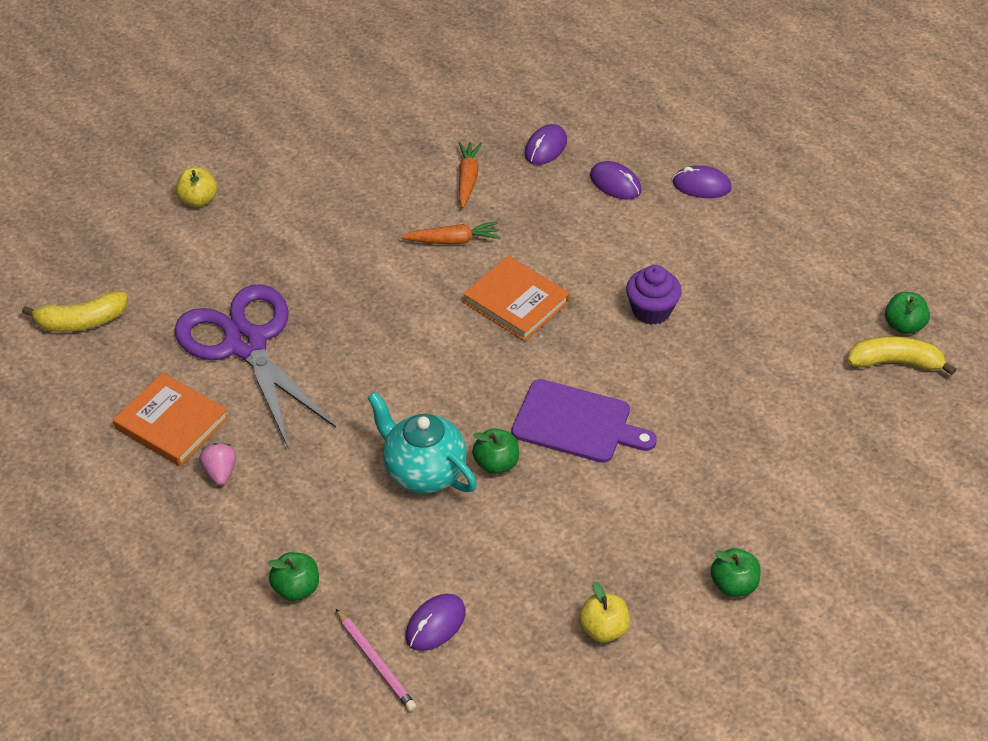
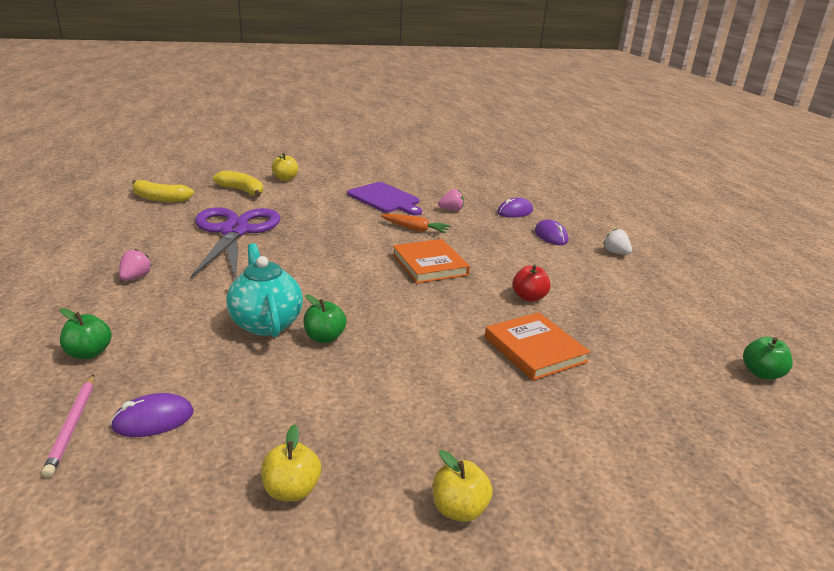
camera: 25 degrees right, 20 degrees down
(172, 423) = (143, 248): orange book -> orange book (534, 349)
(467, 179) = (451, 210): orange carrot -> pink strawberry
(576, 423) = (412, 336): purple cutting board -> purple cutting board (385, 199)
(651, 310) = (529, 297): purple cupcake -> red apple
(701, 185) = (616, 252): purple mouse -> white strawberry
(733, 584) = (459, 509): green apple -> yellow apple
(895, 362) = (742, 395): yellow banana -> yellow banana (242, 191)

